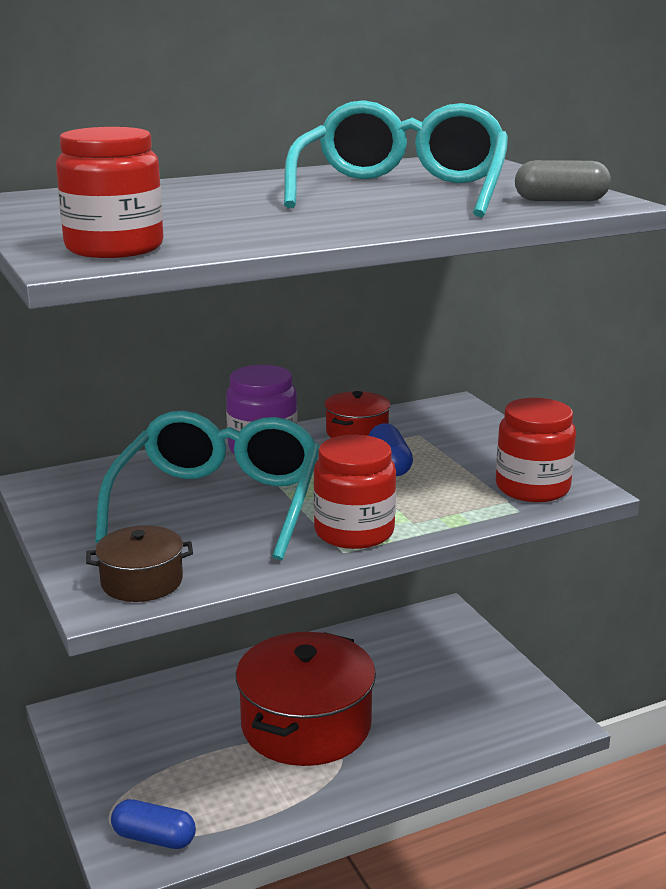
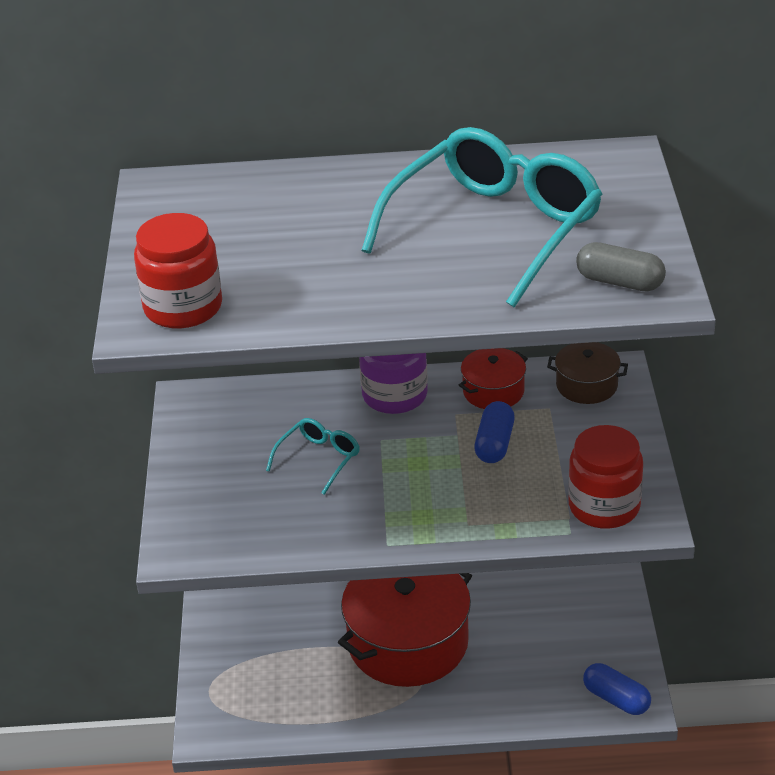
camera: 25 degrees right, 15 degrees up
(142, 581) = (214, 537): brown pot -> brown pot (586, 385)
(154, 838) = (236, 715): blue capsule -> blue capsule (616, 699)
(218, 503) = (319, 459): turquoise glasses -> turquoise glasses, size x0.44
(354, 532) = (410, 523): red jar -> none

